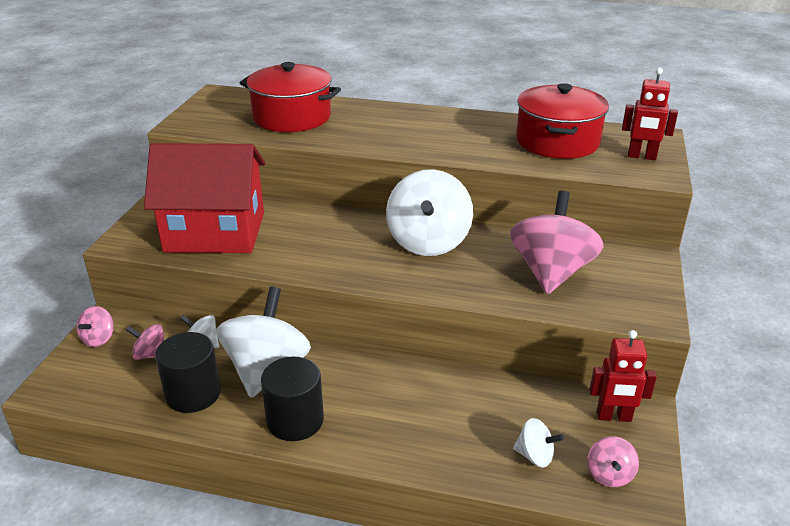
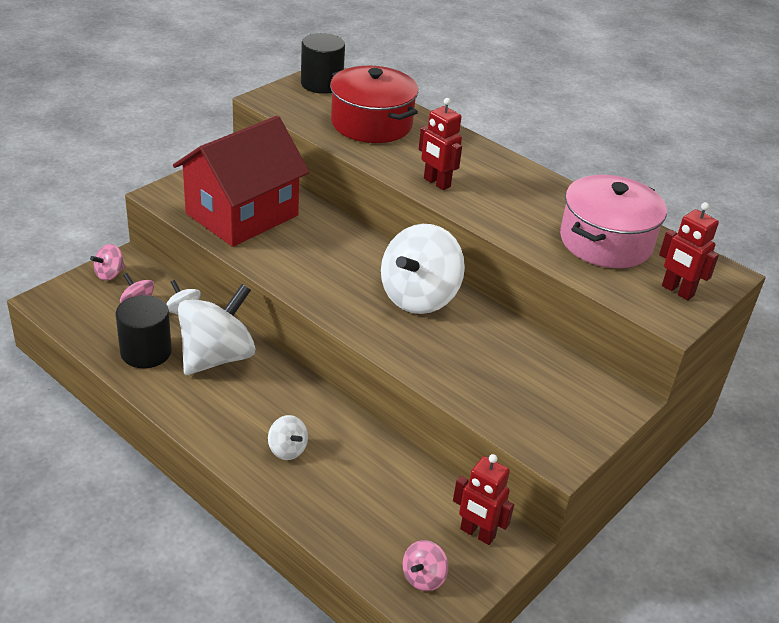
camera: 25 degrees right, 5 degrees up
(215, 232) = (242, 214): red house -> red house turned 75 degrees counterclockwise
(295, 420) = (205, 409): black cylinder -> black cylinder (321, 84)
(390, 142) = (436, 183): none -> red robot
(535, 456) = (374, 531): white spinning top -> white spinning top (287, 449)
(551, 272) = (506, 373): pink spinning top -> none
(557, 141) = (605, 242): red pot -> pink pot

